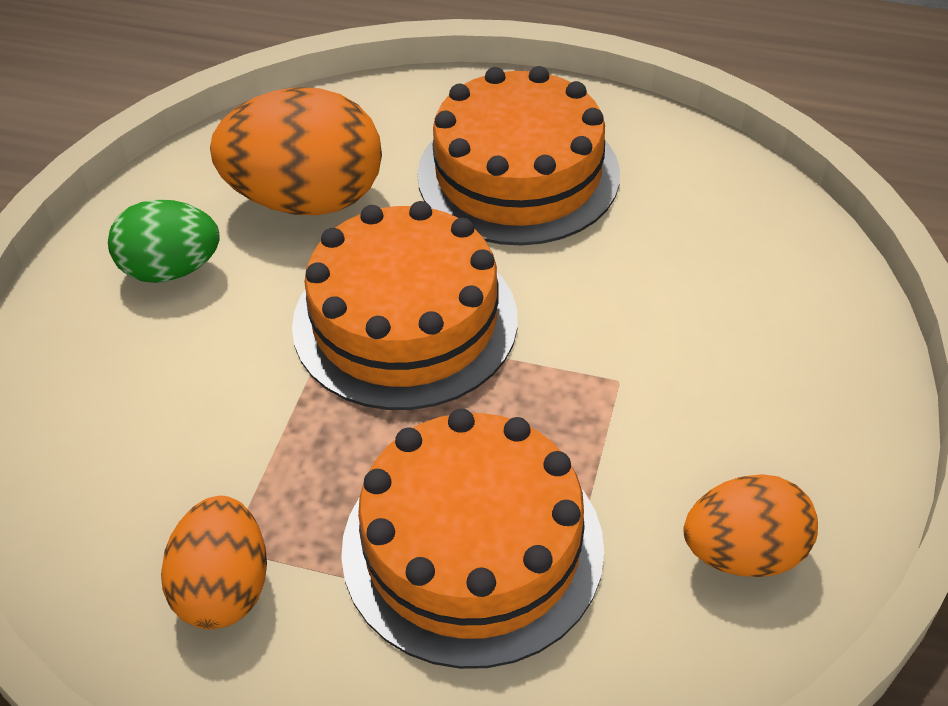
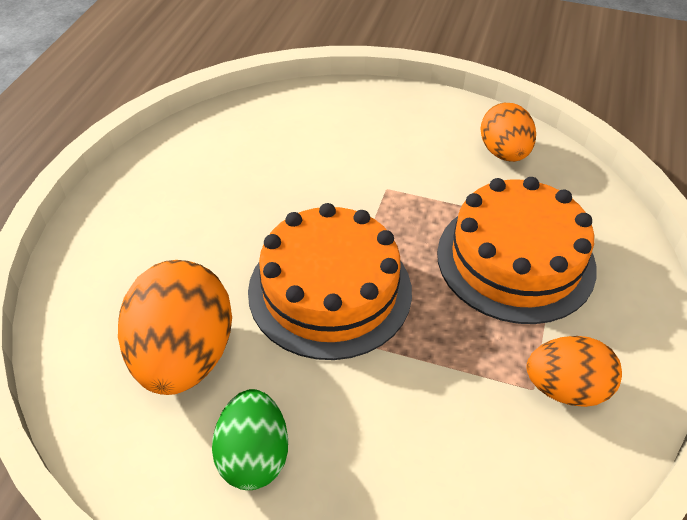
camera: 90 degrees left, 0 degrees up
(518, 174) = (187, 223): orange cake -> none

